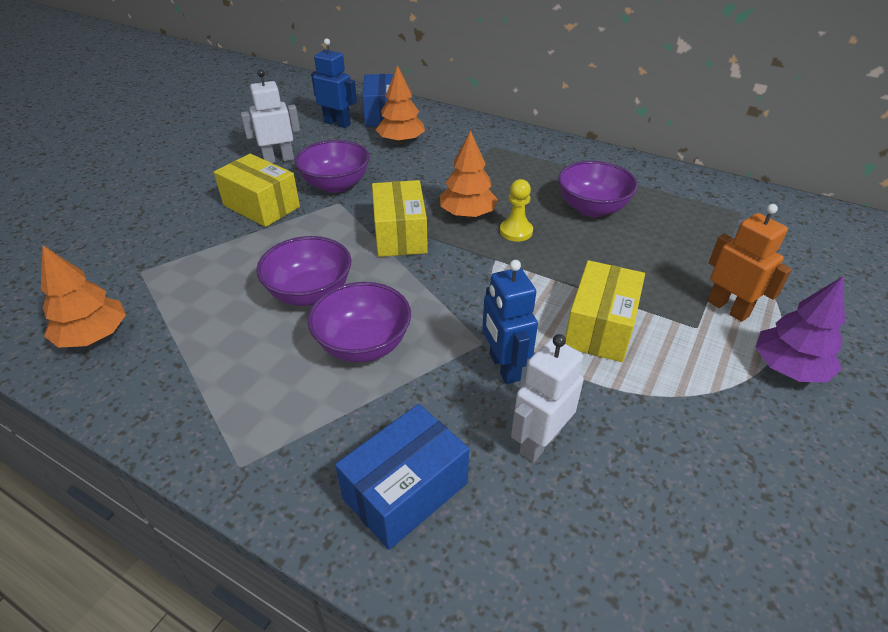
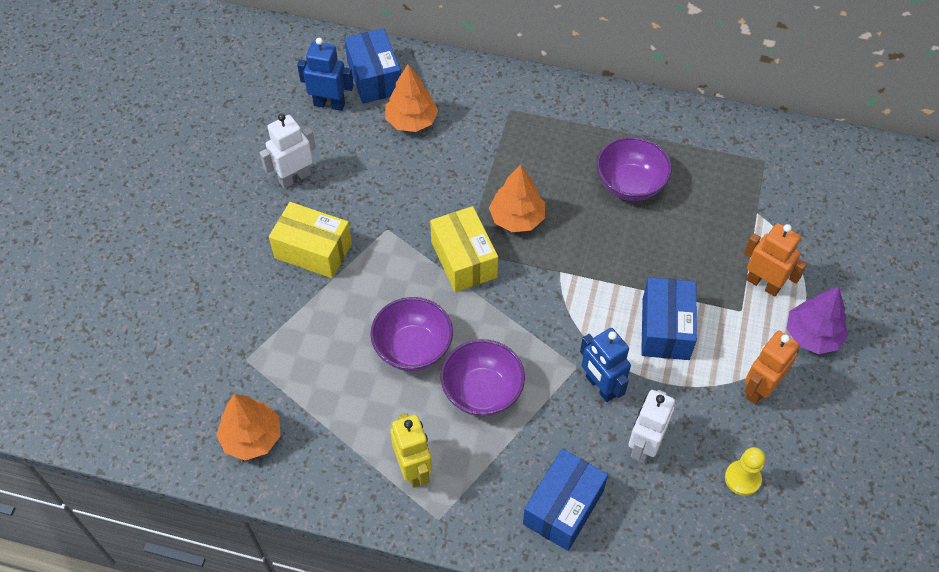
camera: 15 degrees left, 15 degrees up
(243, 404) = (414, 469): none -> yellow robot
(336, 185) = (372, 204): purple bowl -> none
(516, 231) = (568, 231): yellow pawn -> yellow pawn (742, 478)
(600, 327) = (665, 328): yellow box -> blue box
(710, 410) = (759, 389): none -> orange robot

